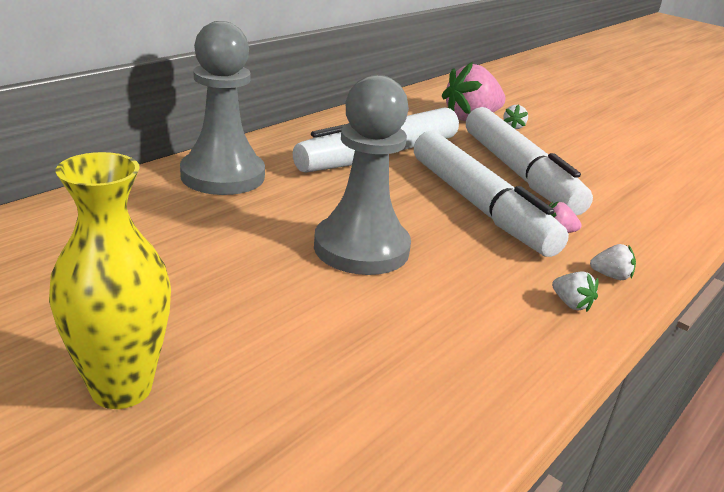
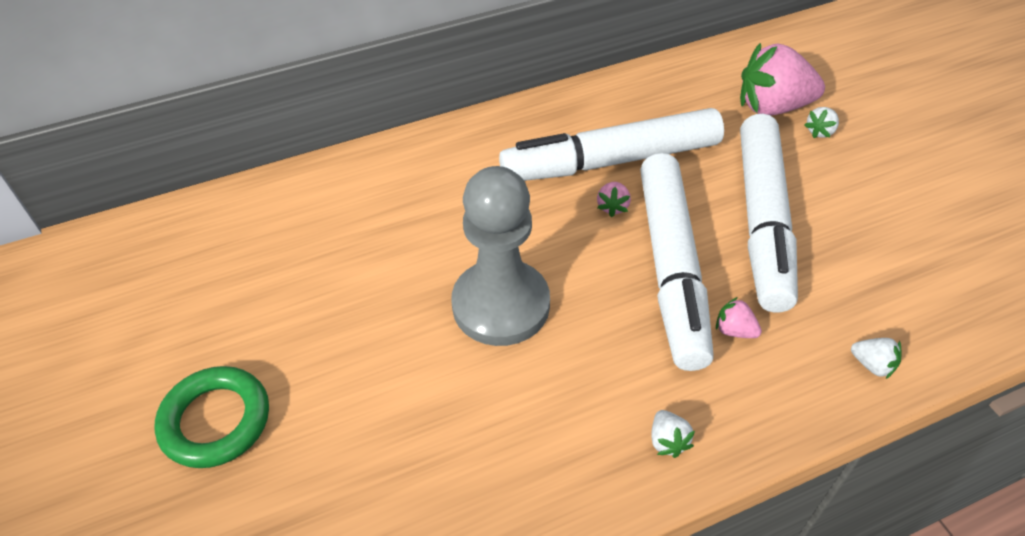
camera: 30 degrees right, 20 degrees up
(121, 388) = (216, 421): yellow vase -> green ring
(223, 176) = (428, 168): grey pawn -> none
(403, 179) = (612, 207): none -> pink strawberry
(611, 276) = (747, 414): white strawberry -> white strawberry (872, 365)

